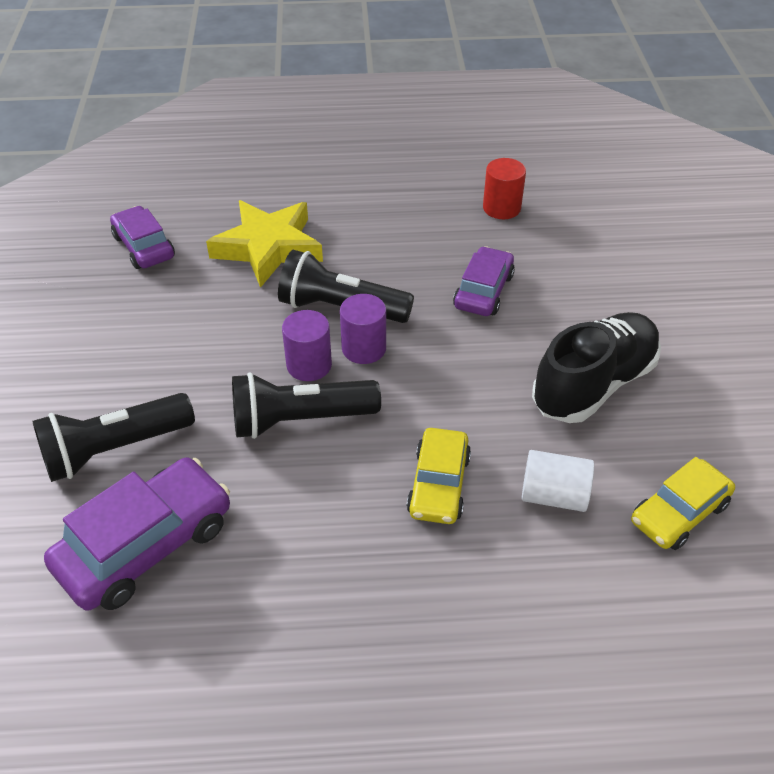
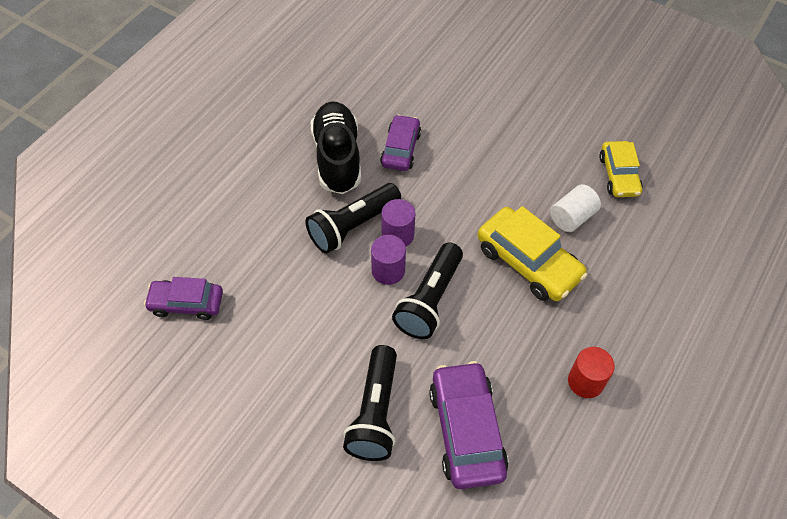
camera: 55 degrees left, 10 degrees up
(268, 248) = (258, 232): yellow star -> none
(439, 485) = (528, 262): yellow car -> yellow car, size x1.55
(483, 291) = (400, 149): purple car -> purple car turned 45 degrees clockwise
(501, 208) = (336, 93): red cylinder -> red cylinder (585, 381)
(593, 384) = (512, 149): black shoe -> black shoe (337, 158)

